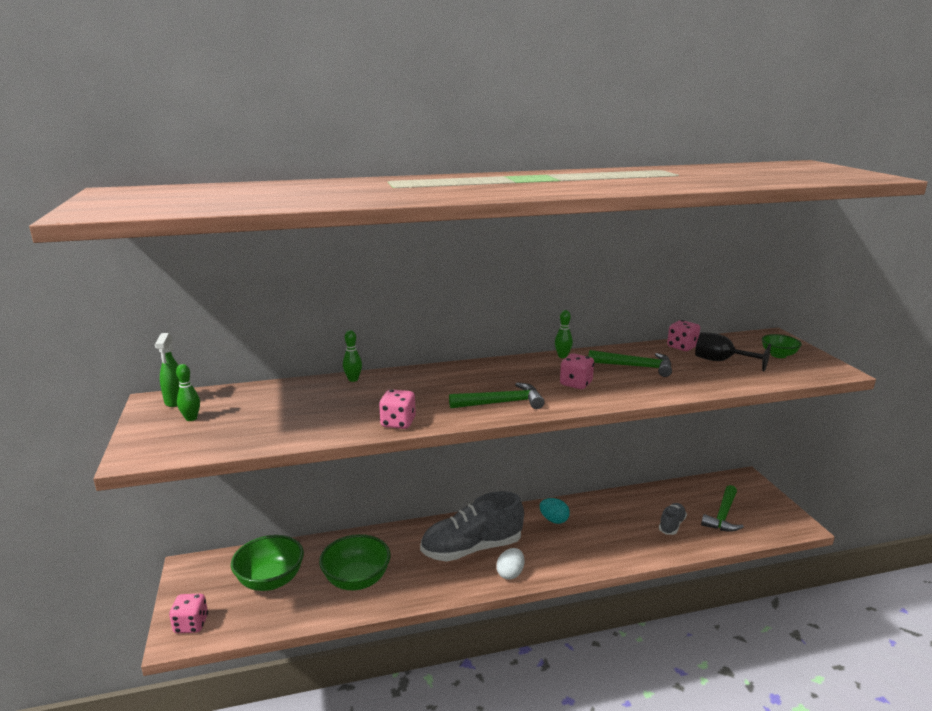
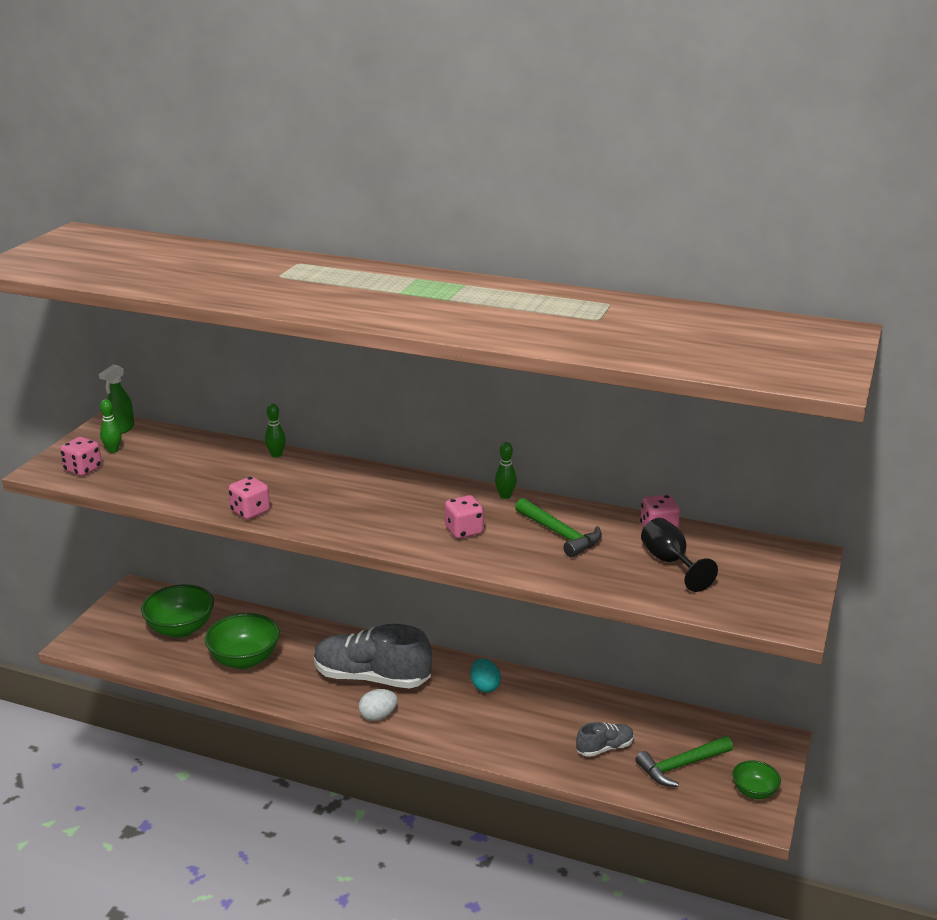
camera: 35 degrees right, 5 degrees up
(191, 624) = (94, 638): pink dice -> pink dice (83, 470)
(502, 403) = (363, 525): green hammer -> none
(778, 355) = (758, 580): green bowl -> green bowl (754, 791)

